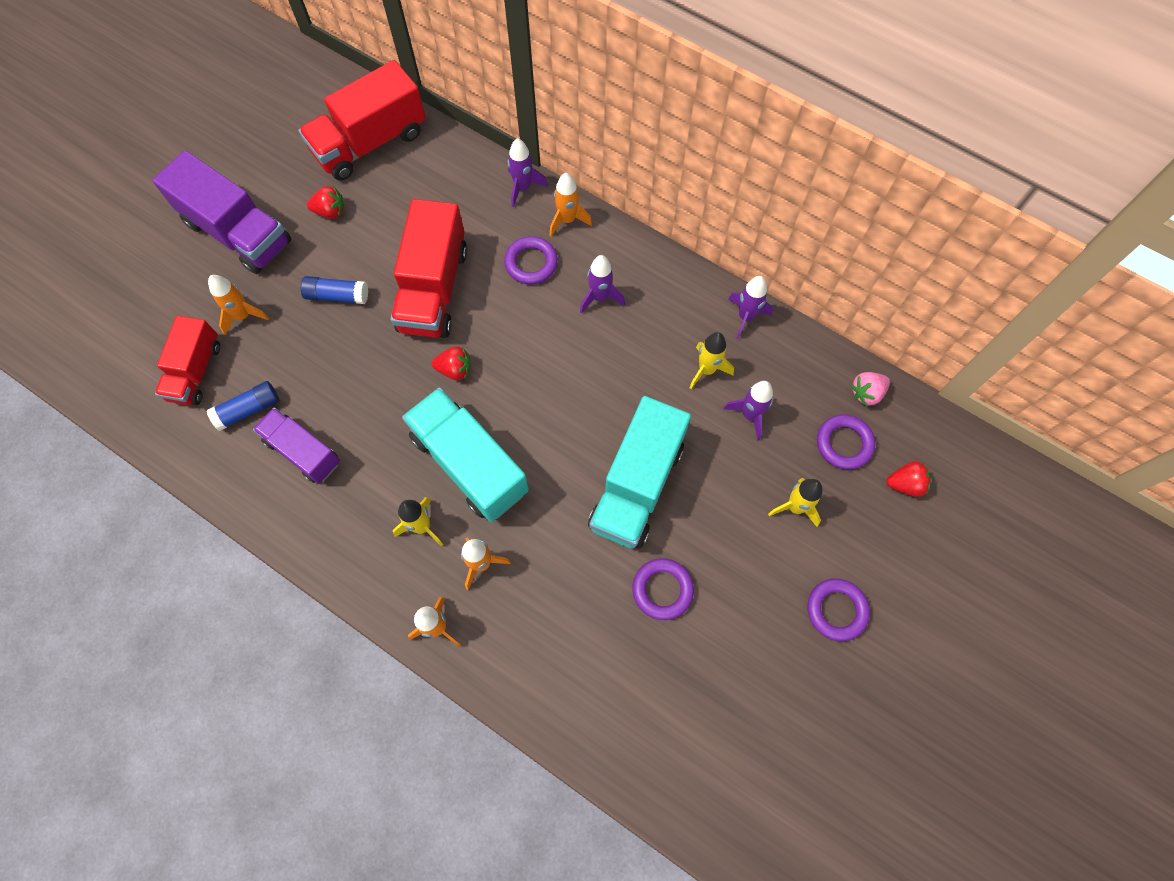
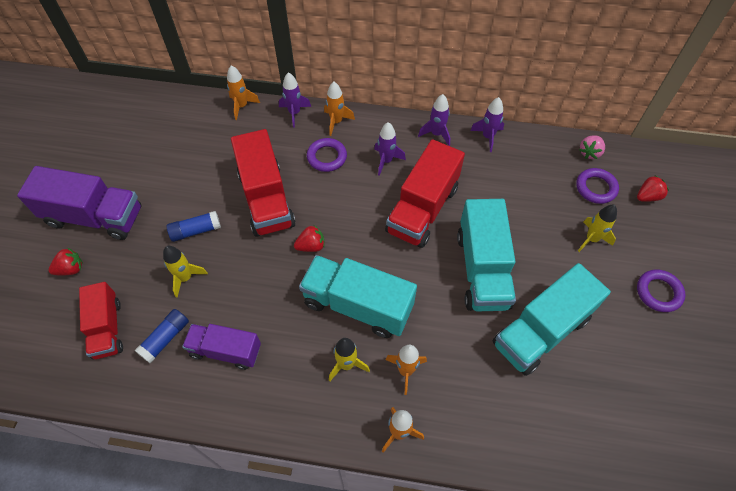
camera: 25 degrees left, 10 degrees down
(243, 316) = (128, 273): orange rocket -> orange rocket (242, 106)
(330, 211) = (161, 177): red strawberry -> red strawberry (71, 269)
(370, 142) = (168, 123): red truck -> red truck (422, 209)
(662, 590) = (541, 331): purple ring -> turquoise truck
(707, 370) = (483, 178): yellow rocket -> yellow rocket (185, 278)
(750, 415) = (527, 194): purple rocket -> purple rocket (436, 134)

